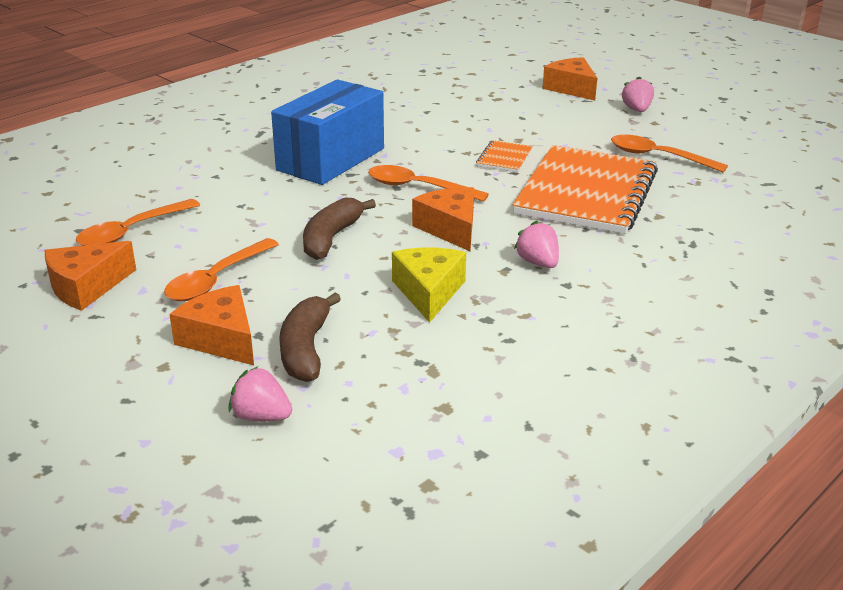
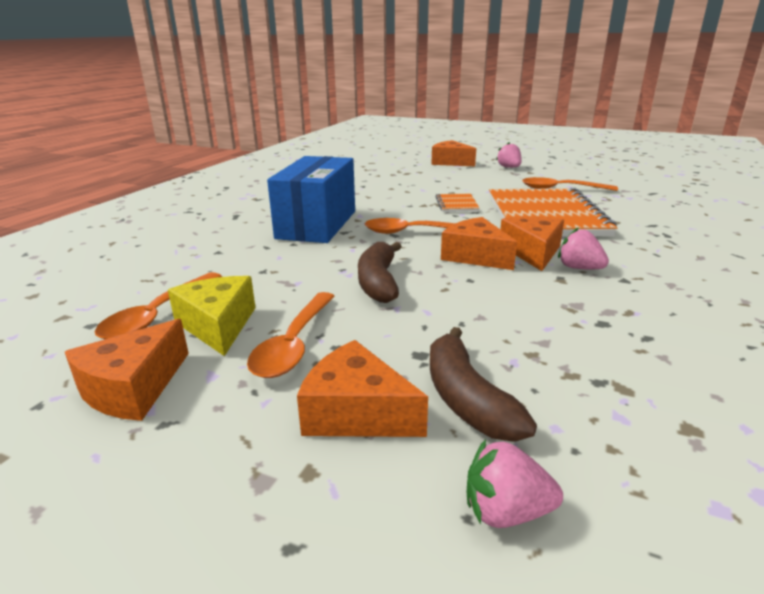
camera: 20 degrees left, 5 degrees down
(429, 292) = (521, 310): yellow cheese -> yellow cheese (218, 325)
(514, 235) = (532, 252): none -> orange cheese

